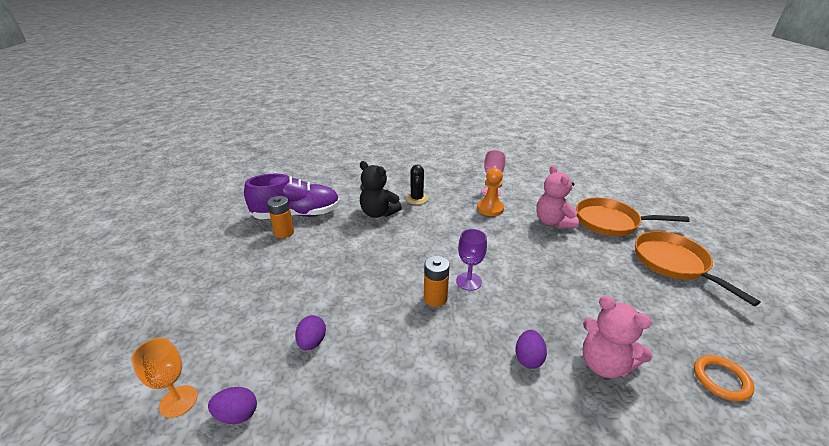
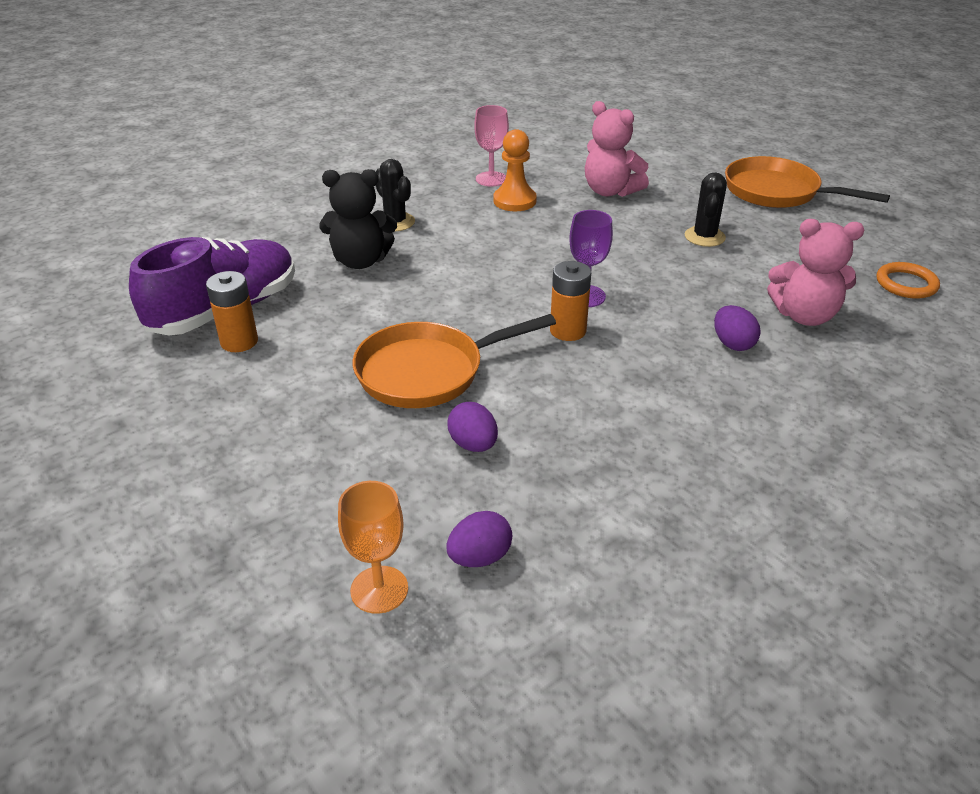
camera: 35 degrees left, 5 degrees up
(586, 274) = (704, 237): none -> black cactus
(610, 222) = (674, 169): orange pan -> orange pan (427, 372)

